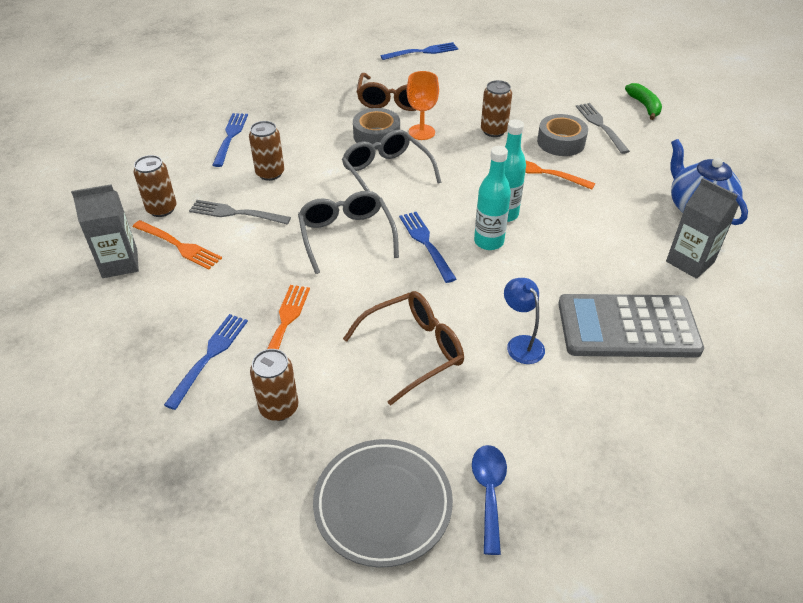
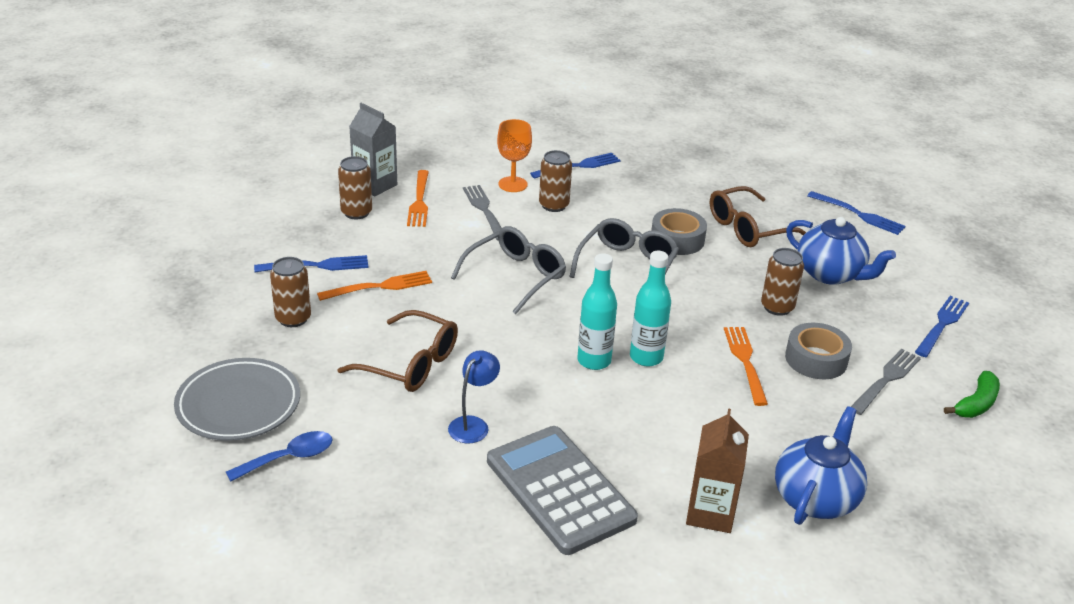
camera: 55 degrees right, 10 degrees down
(162, 209) = (452, 175): brown can -> brown can (356, 212)
(421, 132) = (716, 263): orange goblet -> orange goblet (513, 184)
(426, 243) = (552, 324): blue fork -> blue fork (942, 324)
(476, 93) = (830, 274): none -> blue teapot
(690, 262) = (710, 513): grey carton -> brown carton

